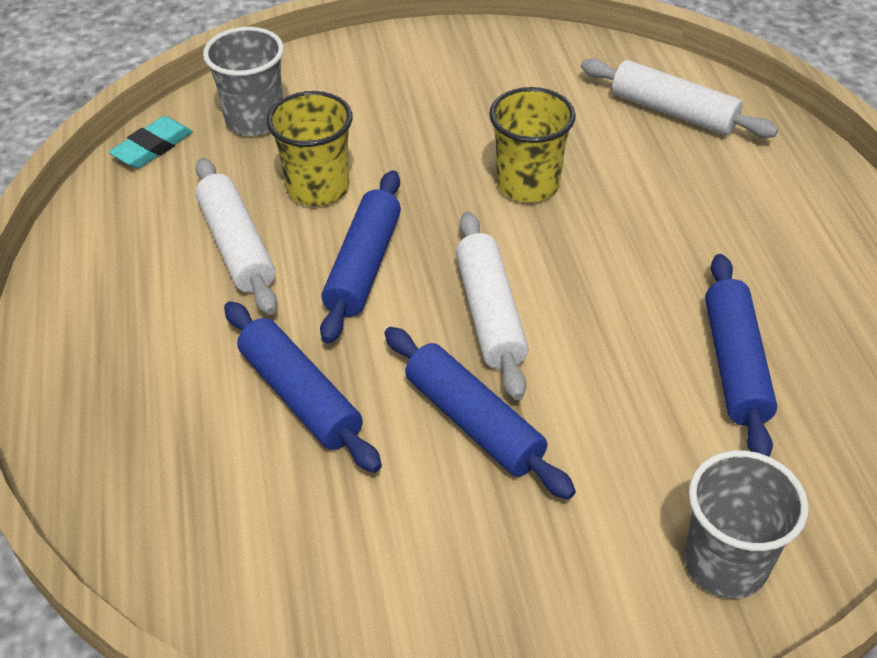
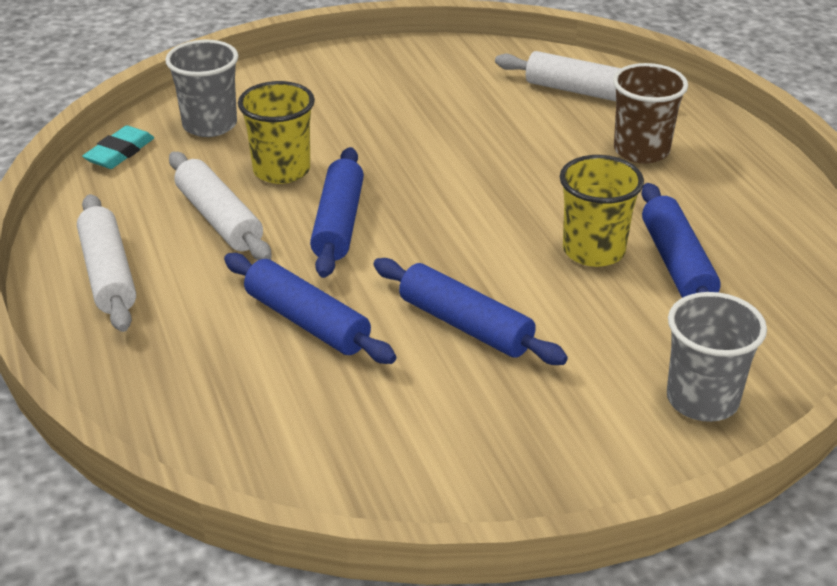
camera: 10 degrees left, 10 degrees down
(489, 314) = (459, 248): white rolling pin -> white rolling pin (108, 274)
(528, 184) = (468, 153): yellow cup -> yellow cup (593, 251)
(725, 200) = (641, 151): none -> brown cup

